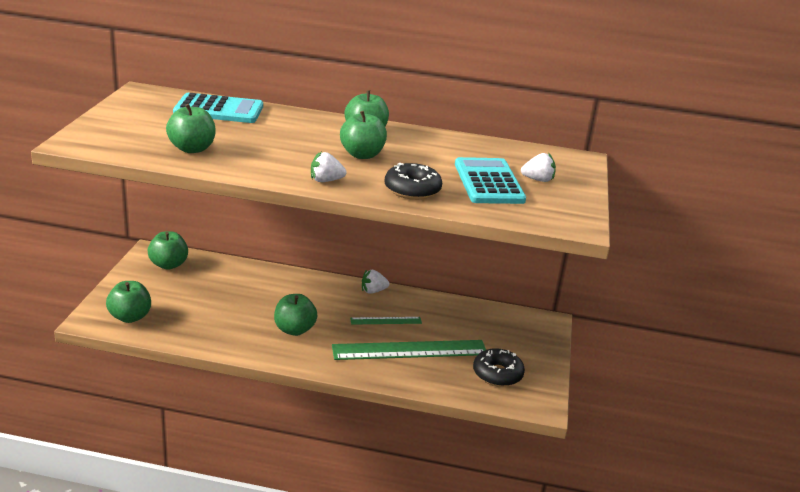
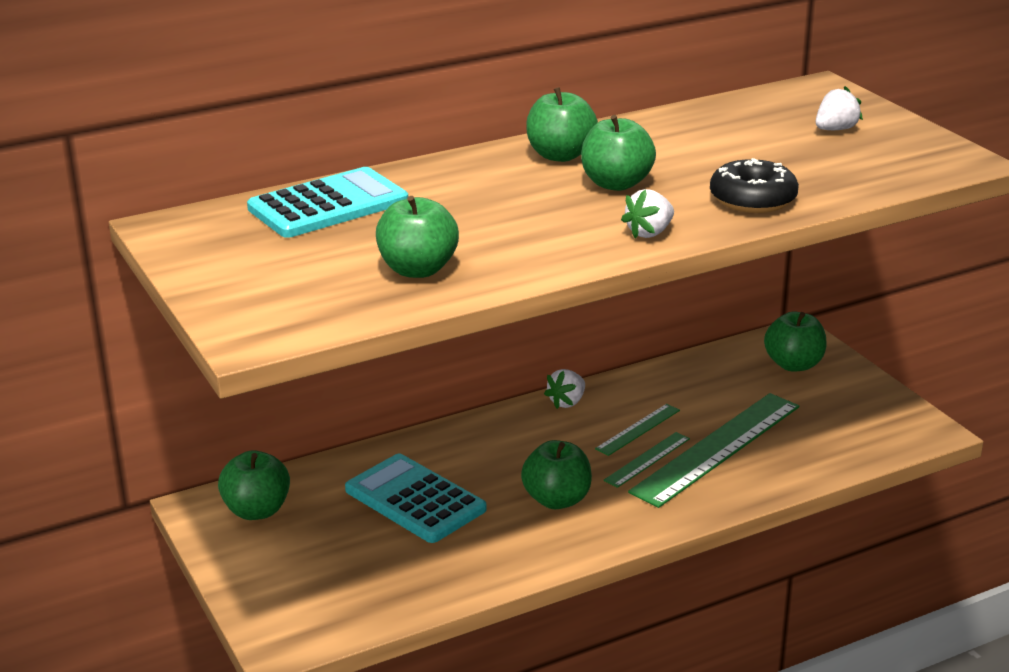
camera: 35 degrees left, 0 degrees up
(130, 317) = (328, 606): green apple -> green apple (793, 365)
(367, 336) = (647, 459): none -> green ruler
(488, 182) = (800, 154): turquoise calculator -> turquoise calculator (415, 500)
(497, 374) = (840, 422): black donut -> none

